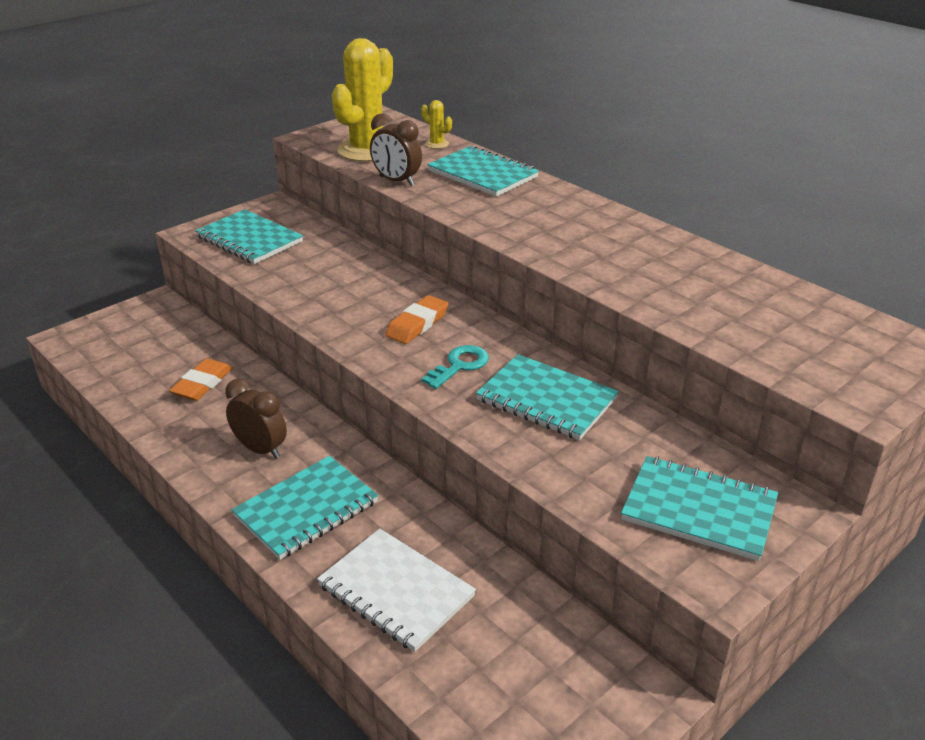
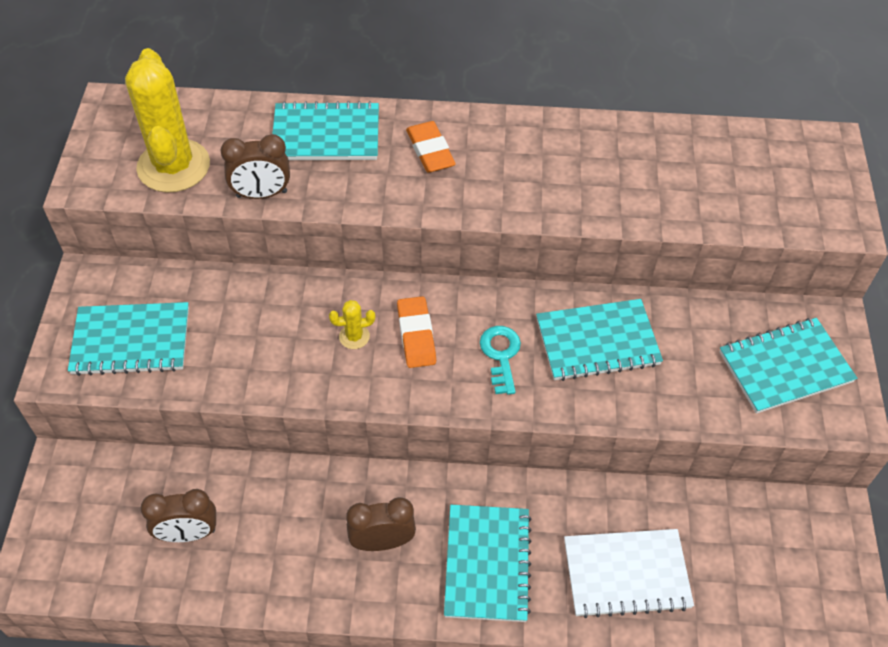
camera: 45 degrees left, 20 degrees up
(165, 371) = (188, 533): none -> brown clock
(202, 384) = (243, 519): orange eraser -> orange eraser (430, 151)
(437, 144) = (229, 115): yellow cactus -> yellow cactus (354, 336)

